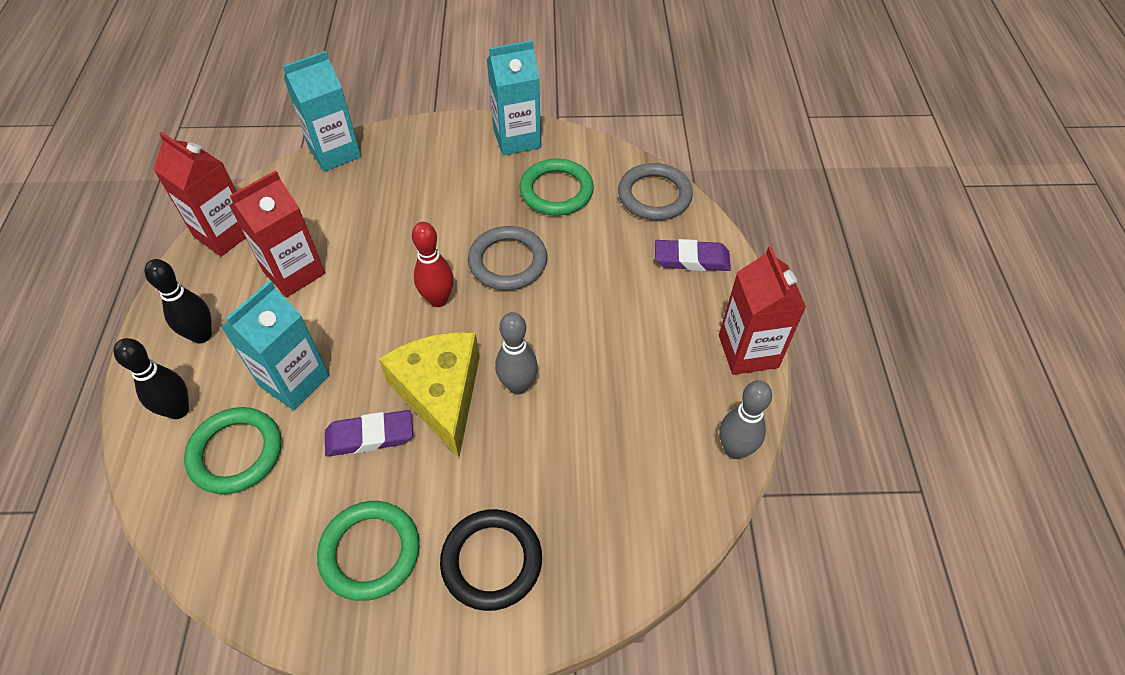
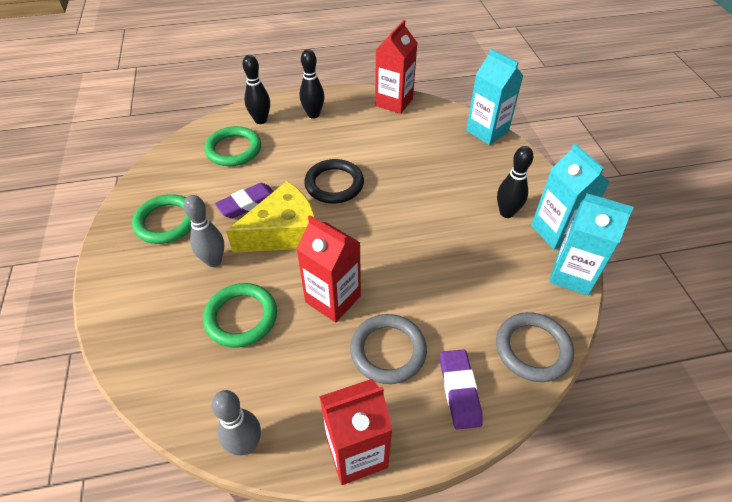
camera: 80 degrees right, 5 degrees down
(294, 272) = (371, 139): red carton -> red carton (333, 299)
(294, 381) = (286, 160): turquoise carton -> turquoise carton (572, 275)
(370, 436) = (247, 204): purple eraser -> purple eraser turned 75 degrees clockwise
(438, 300) = (365, 215): red bowling pin -> none
(478, 170) = (506, 213): none -> black bowling pin
(491, 561) = (155, 284): black ring -> black ring (334, 184)
(508, 261) = (414, 249): grey ring -> grey ring (388, 351)
(518, 386) = (295, 275): grey bowling pin -> grey bowling pin (214, 261)
(556, 191) = (505, 269): green ring -> green ring (241, 317)

